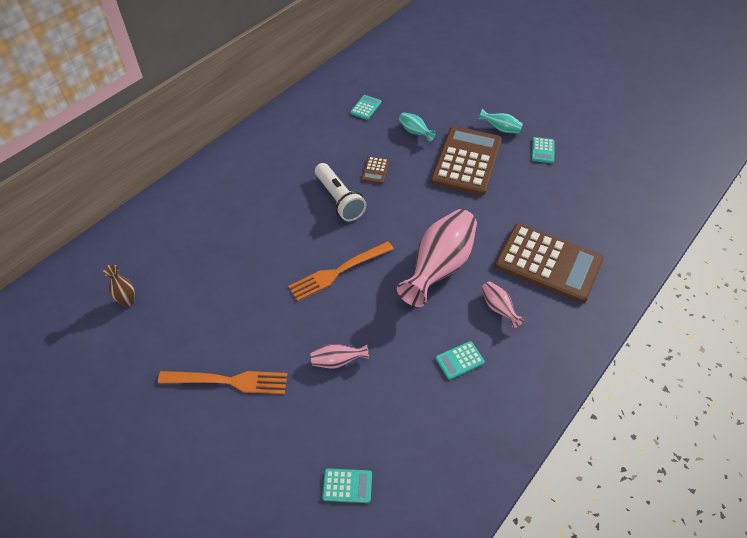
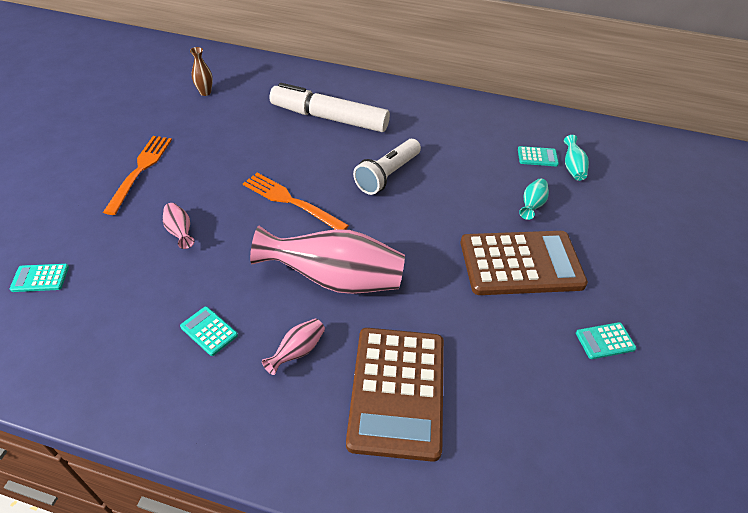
camera: 65 degrees right, 5 degrees down
(229, 381) = (140, 170): orange fork -> orange fork turned 150 degrees counterclockwise
(238, 214) = (329, 118): none -> white marker
(347, 486) = (40, 278): turquoise calculator -> turquoise calculator turned 105 degrees clockwise
(375, 170) = (447, 190): brown calculator -> none
(500, 129) = (607, 284): turquoise vase -> turquoise vase (572, 167)

